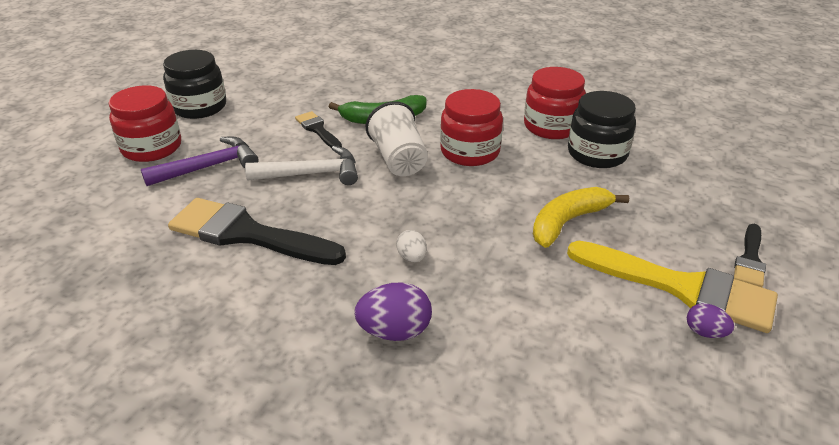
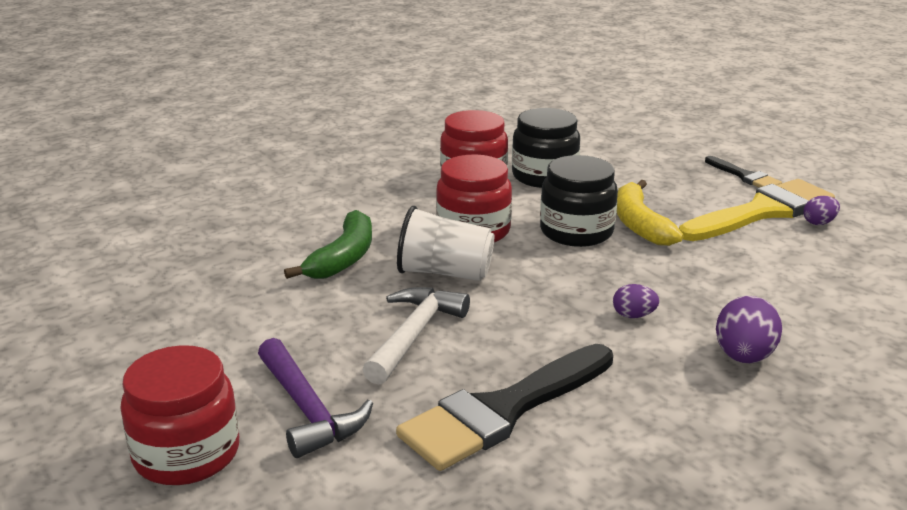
camera: 60 degrees left, 10 degrees down
(199, 107) = (117, 385): black jar -> black jar (576, 231)
(209, 167) = (308, 410): purple hammer -> purple hammer turned 150 degrees clockwise
(317, 130) = (313, 305): black brush -> none
(412, 257) = (633, 315): white egg -> purple egg

